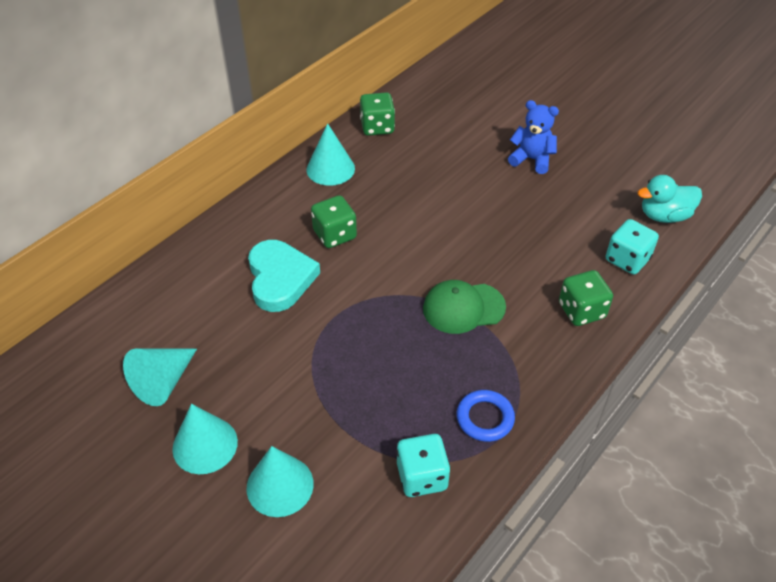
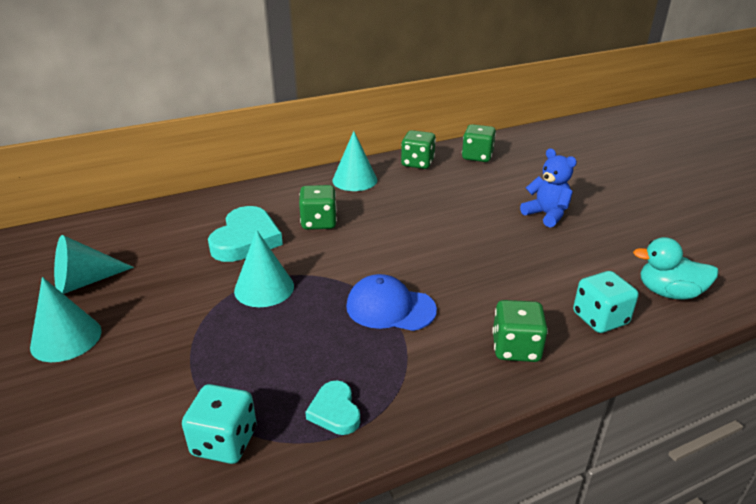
camera: 25 degrees right, 15 degrees down
(280, 485) = (90, 395): turquoise cone -> turquoise cone (264, 288)
(429, 101) = (477, 156): none -> green dice
(463, 308) = (390, 308): green cap -> blue cap
(485, 418) = (335, 411): blue ring -> turquoise heart

